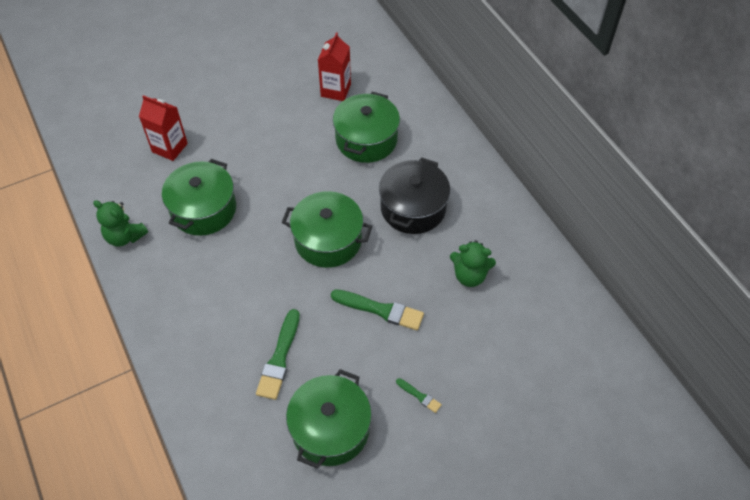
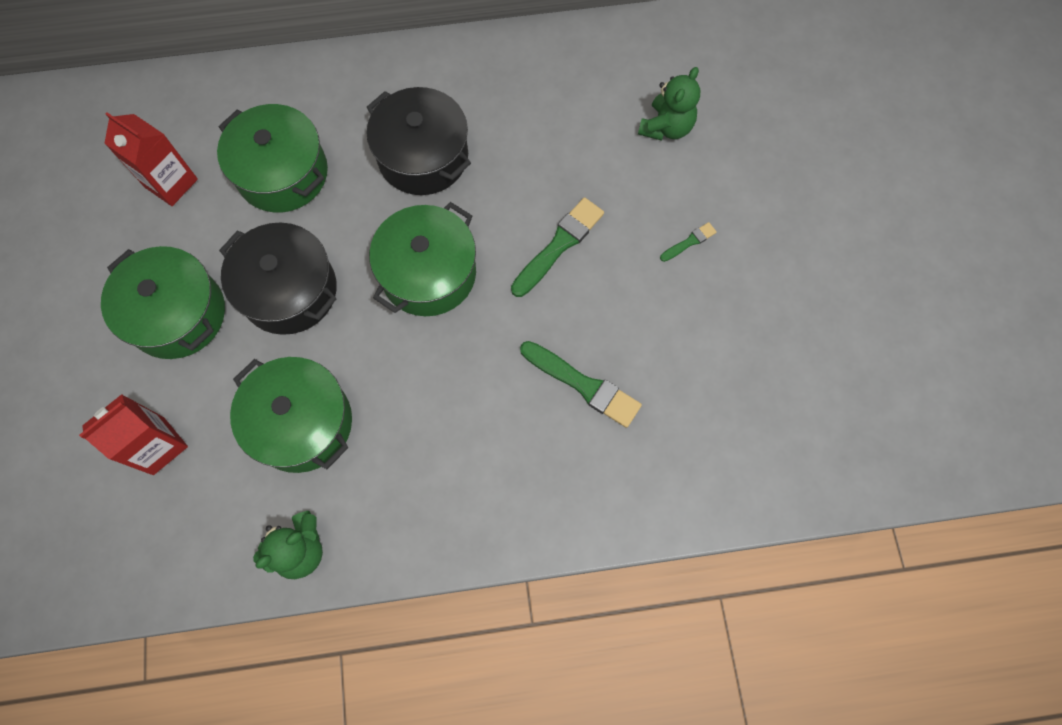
camera: 70 degrees left, 15 degrees up
(287, 172) = (289, 291): none -> black pot
(330, 429) = (699, 353): green pot -> green pot (178, 314)
(469, 275) = (549, 131): green teddy bear -> green teddy bear (666, 127)

